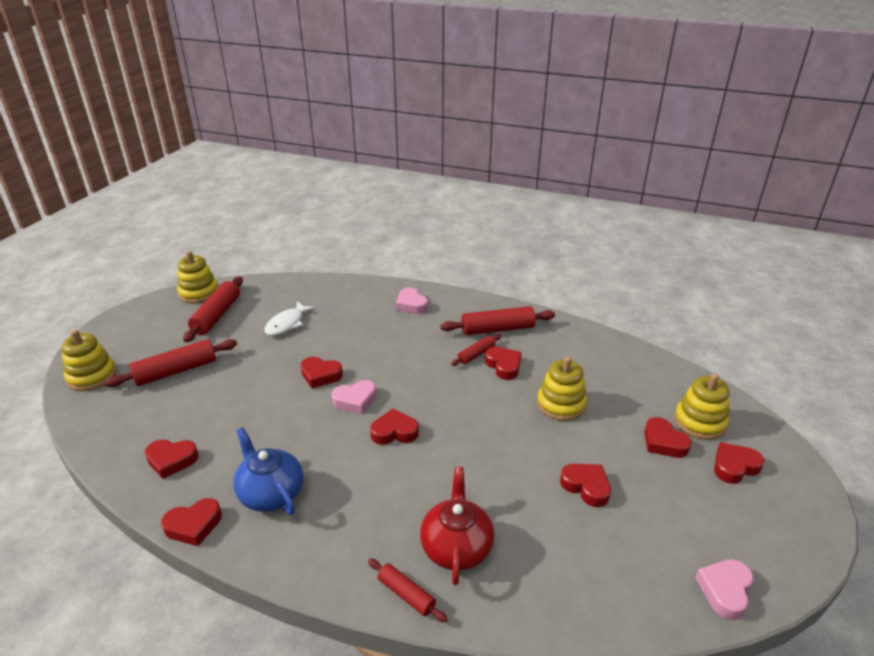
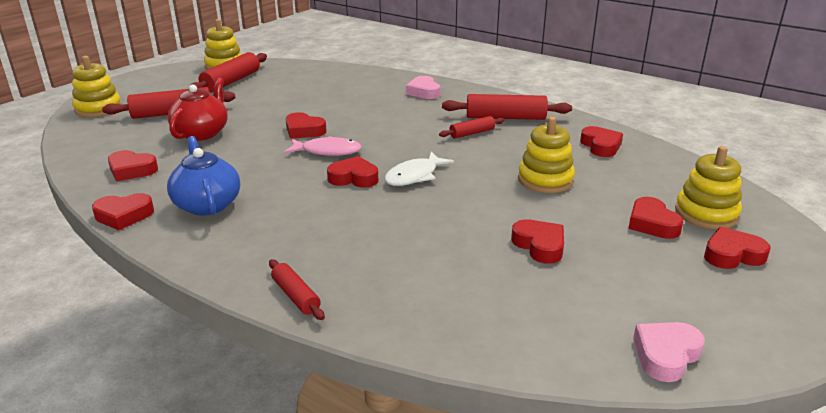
camera: 15 degrees right, 5 degrees down
(287, 324) = (293, 93): white fish -> white fish (414, 176)
(355, 400) = (327, 151): pink heart -> pink fish
(456, 547) = (369, 270): red teapot -> red teapot (202, 133)
(504, 366) = (497, 144): red heart -> red heart (601, 146)

